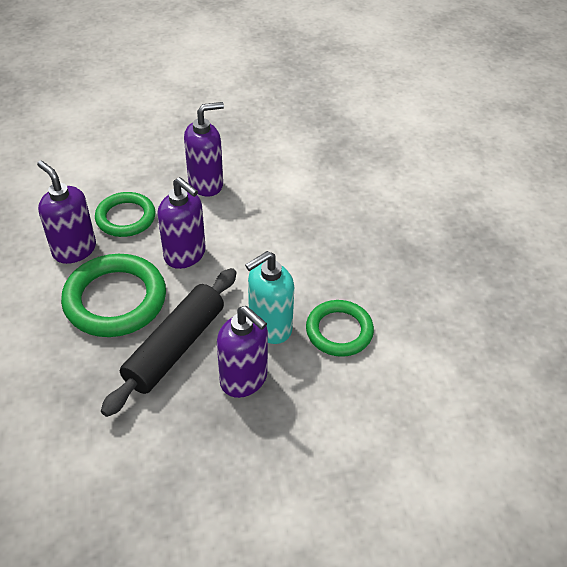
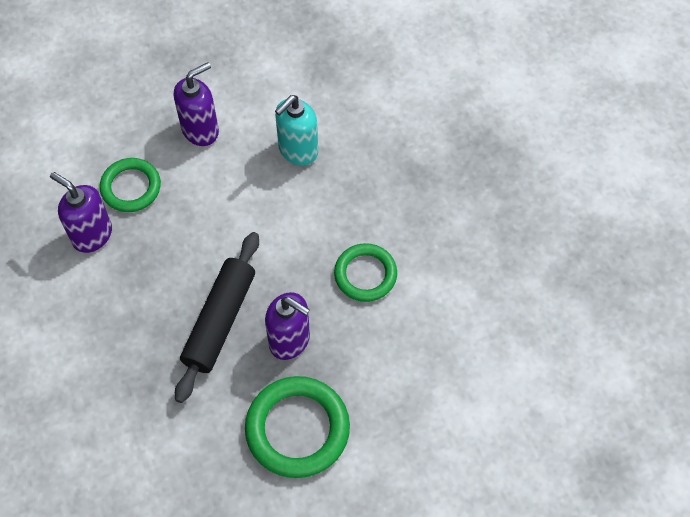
camera: 10 degrees left, 15 degrees up
(115, 300) = (149, 282): green ring -> green ring (297, 429)
(185, 255) = (202, 219): purple soap dispenser -> none
(270, 327) = (301, 283): turquoise soap dispenser -> turquoise soap dispenser (298, 150)

